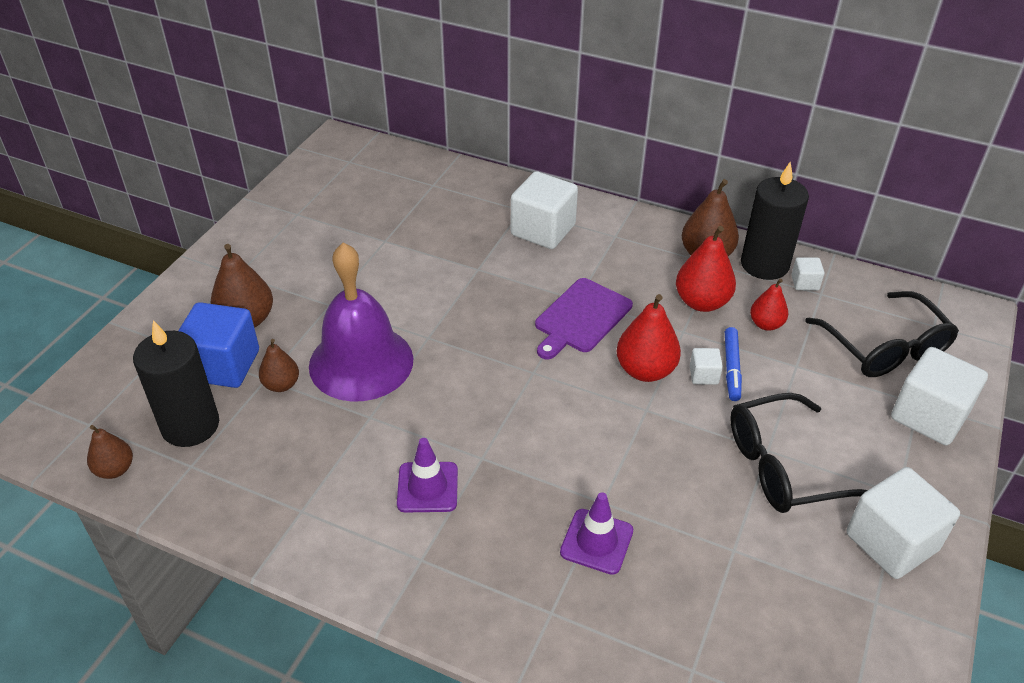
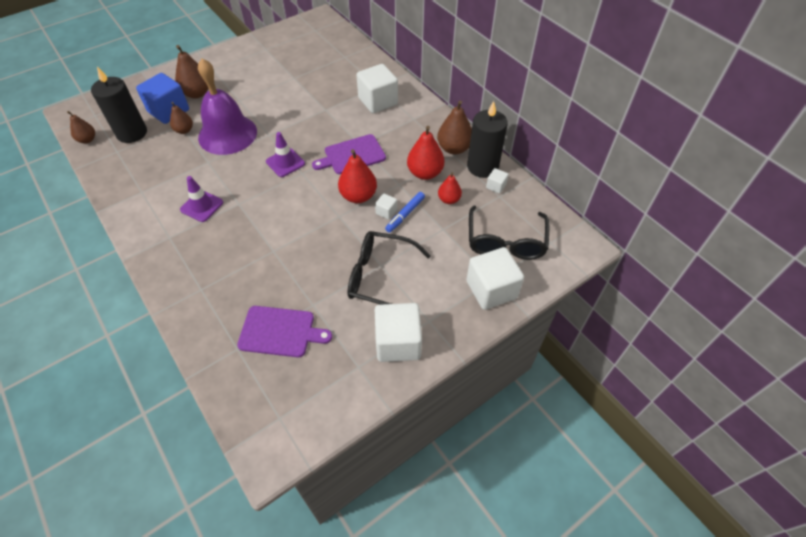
camera: 30 degrees right, 10 degrees up
(596, 541) = (252, 268): purple traffic cone -> purple traffic cone (285, 162)
(728, 611) = (280, 331): none -> purple cutting board

